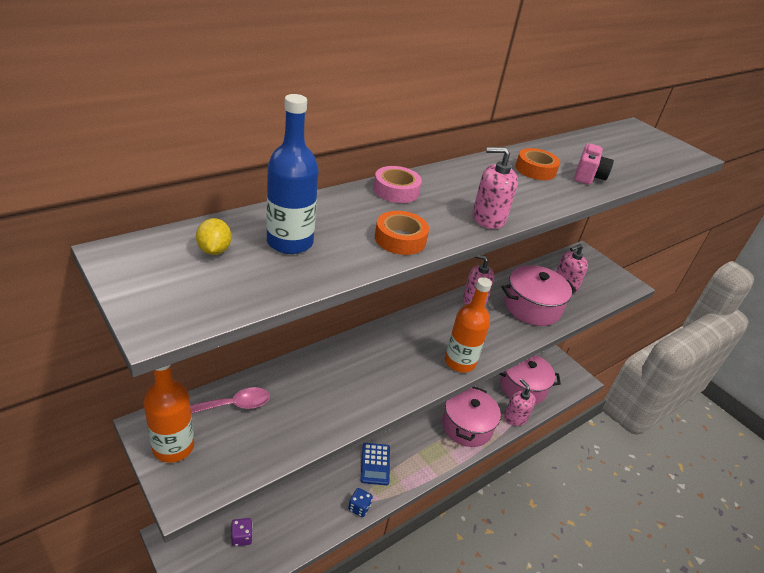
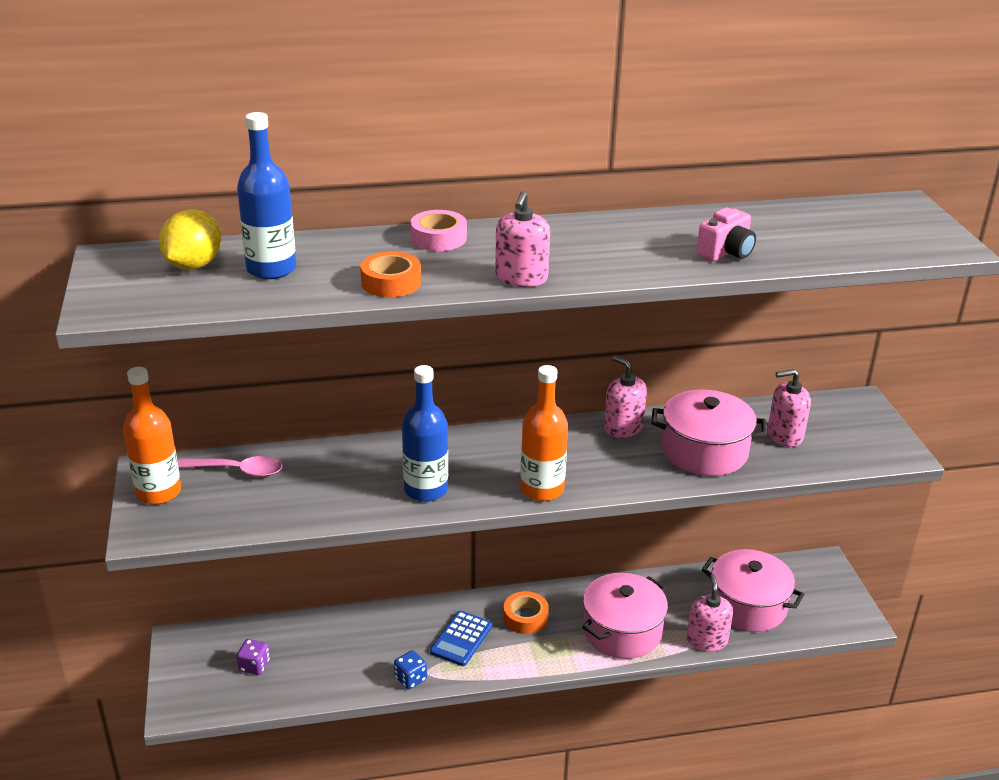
camera: 30 degrees right, 5 degrees down
(214, 250) = (193, 265): yellow lemon -> yellow lemon, size x1.65
(385, 384) = (426, 490): none -> blue bottle
(488, 218) = (521, 278): pink soap dispenser -> pink soap dispenser turned 105 degrees counterclockwise
(535, 170) = (654, 237): orange tape -> orange tape (525, 617)

